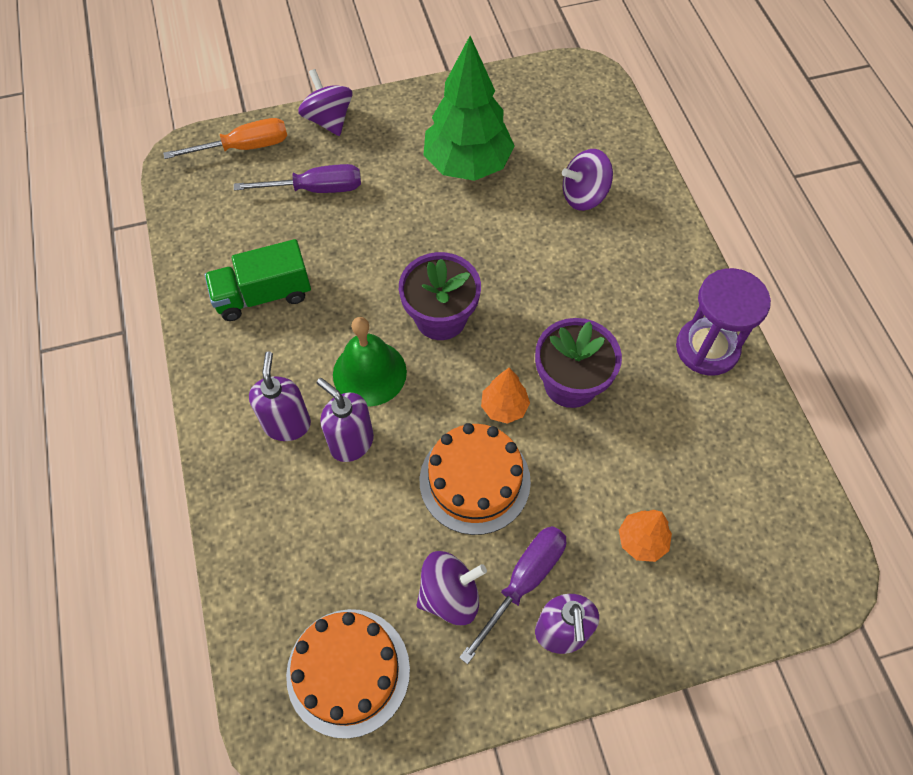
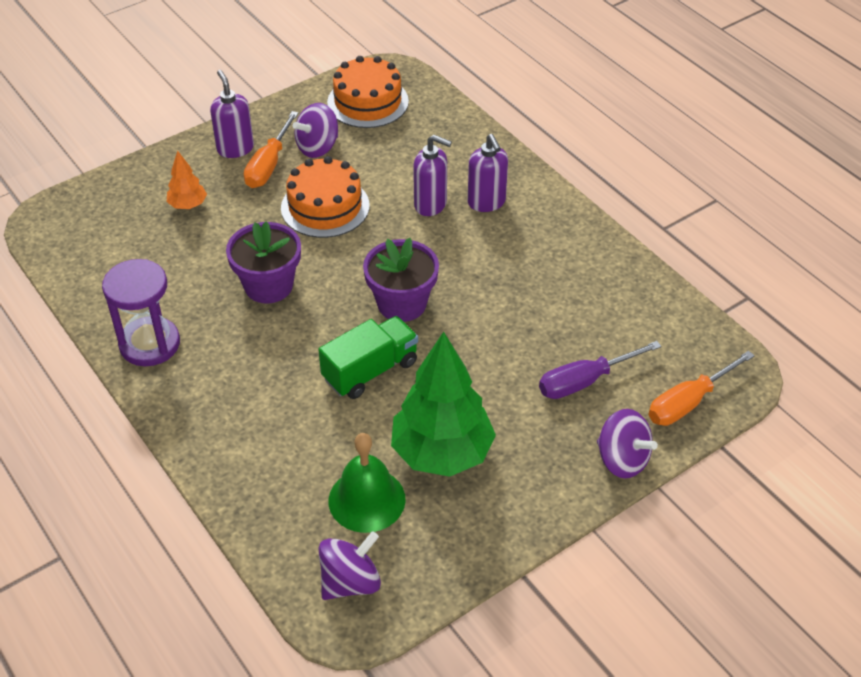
camera: 160 degrees right, 15 degrees down
(263, 295) = (568, 279): green truck -> green truck (370, 371)
(369, 373) = (442, 249): green bell -> green bell (367, 499)
(504, 407) = (319, 255): orange tree -> none
(523, 581) = (269, 165): purple screwdriver -> orange screwdriver
(584, 196) = (302, 455): purple spinning top -> purple spinning top (350, 582)

